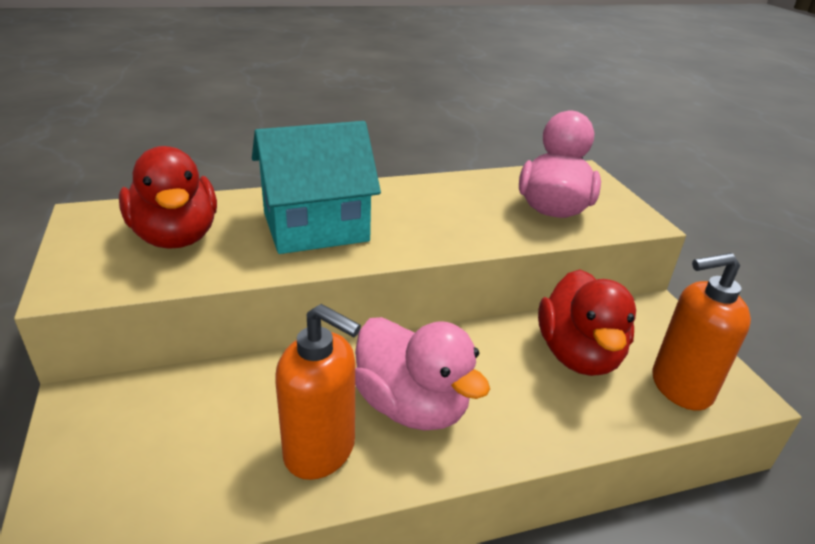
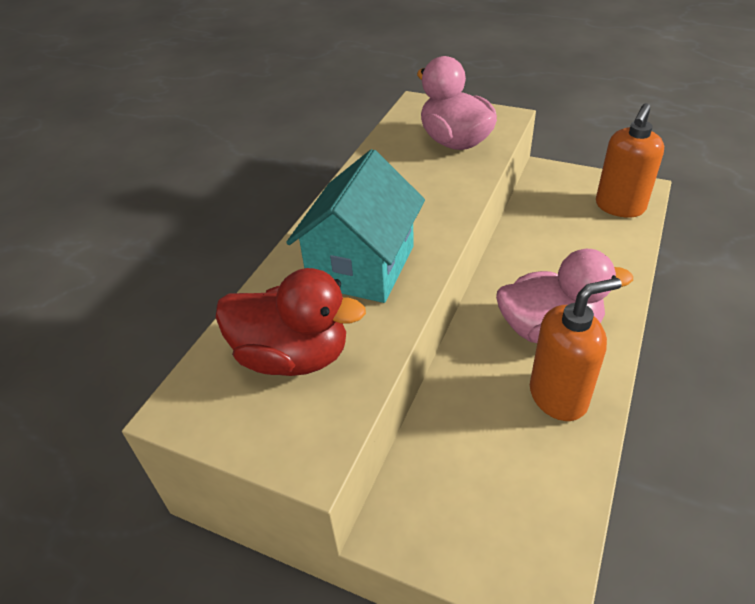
camera: 45 degrees left, 10 degrees up
(578, 355) = (560, 228): red duck -> none

